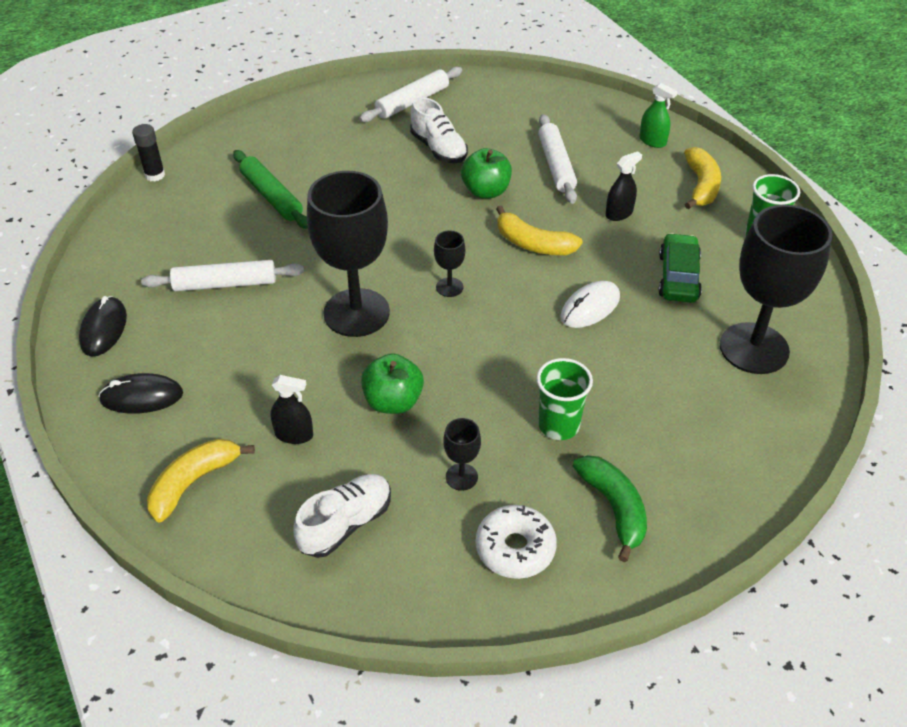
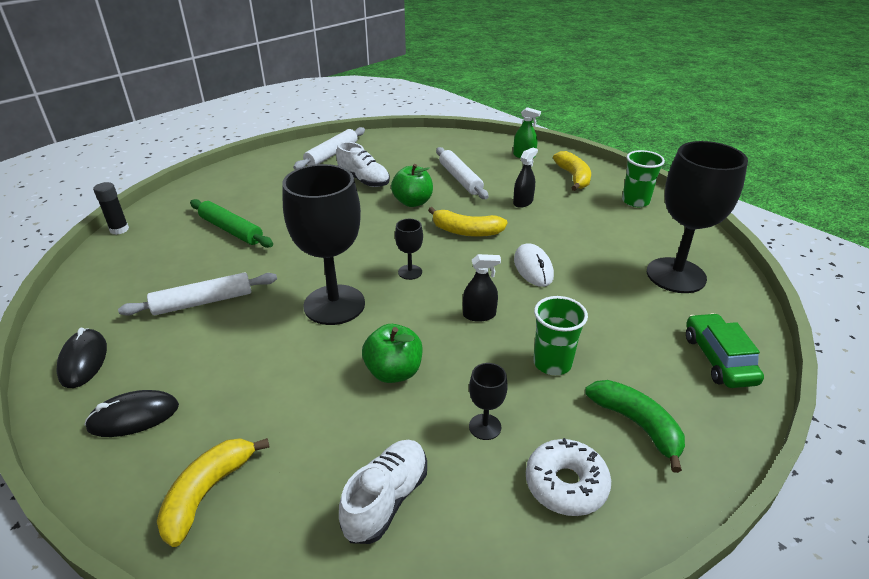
camera: 15 degrees left, 10 degrees down
(294, 434) = (305, 421): black spray bottle -> black spray bottle (479, 315)
(590, 307) = (533, 268): white mouse -> white mouse turned 45 degrees counterclockwise
(678, 277) = (590, 236): green car -> green car (718, 359)

